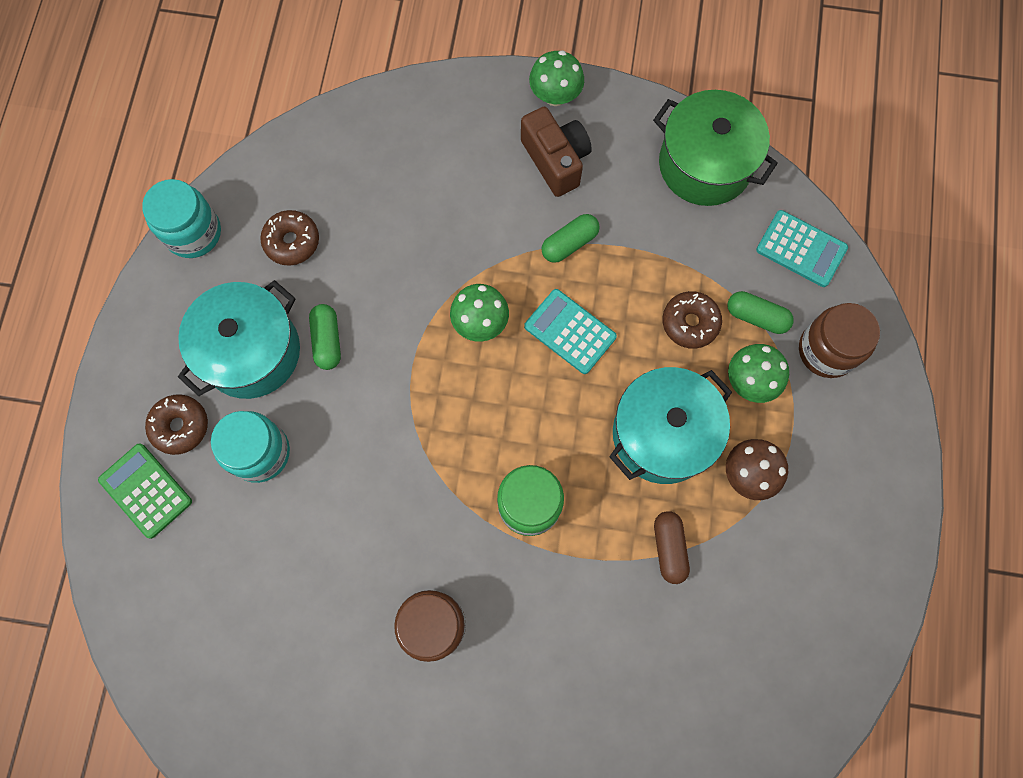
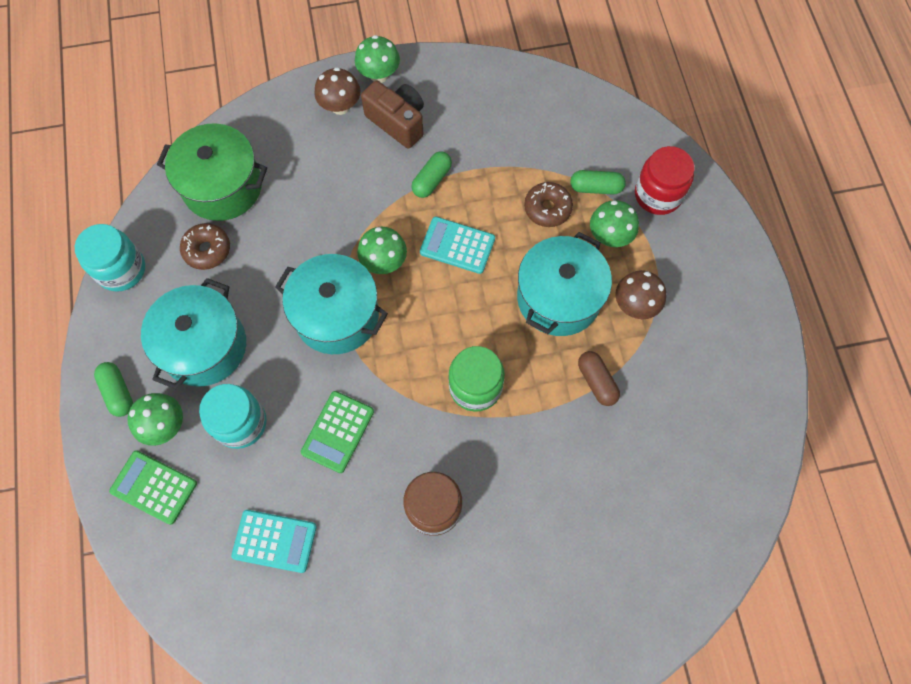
camera: 20 degrees left, 5 degrees down
(180, 426) = (165, 425): brown donut -> green mushroom
(327, 340) = (265, 316): green capsule -> green capsule (118, 392)
(360, 501) = (338, 432): none -> green calculator
(406, 367) = (336, 315): none -> turquoise pot
(497, 120) = (340, 106): none -> brown mushroom
(705, 164) = (514, 89): green pot -> green pot (222, 186)
(801, 249) = (610, 128): turquoise calculator -> turquoise calculator (274, 541)
(827, 350) = (658, 195): brown jar -> red jar

